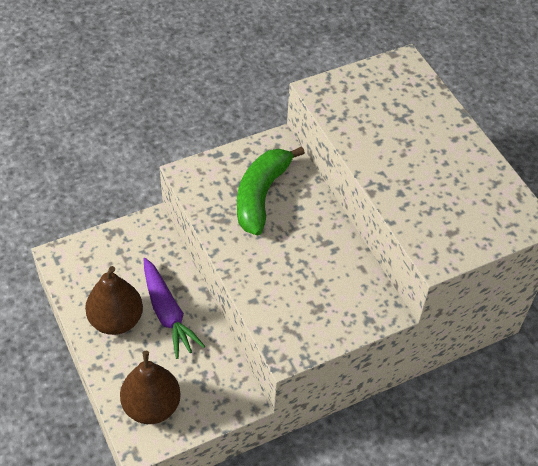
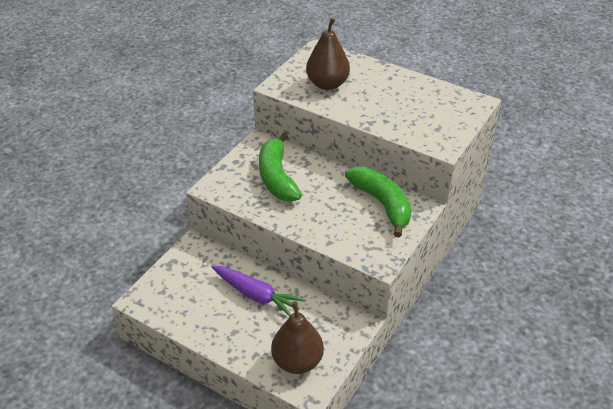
camera: 30 degrees left, 10 degrees down
(116, 320) = (222, 319): brown pear -> brown pear (327, 84)
(345, 285) = (382, 204): none -> green banana

